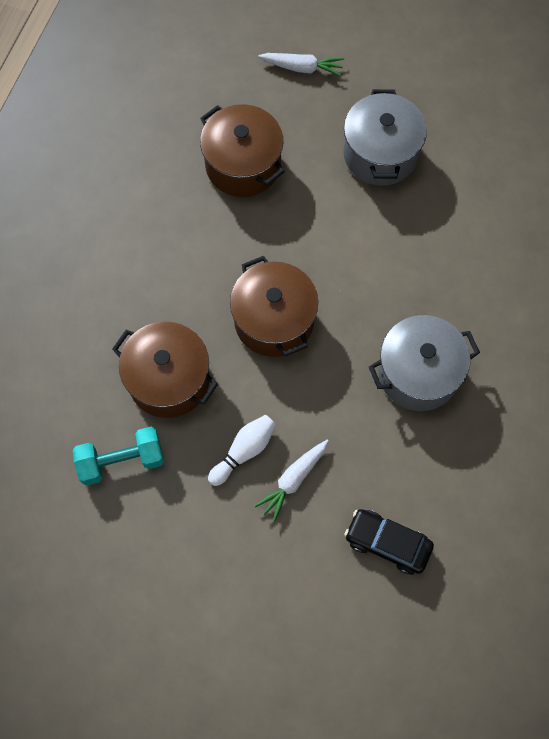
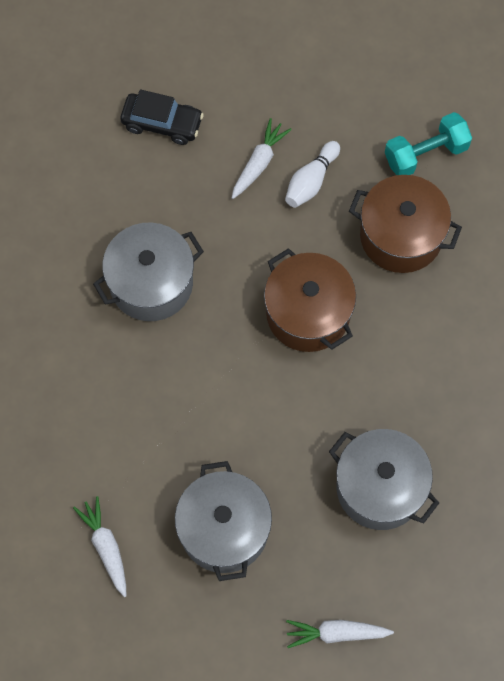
camera: 170 degrees right, 0 degrees up
(243, 165) = (380, 487): brown pot -> grey pot
(481, 156) = (106, 547): none -> white carrot

